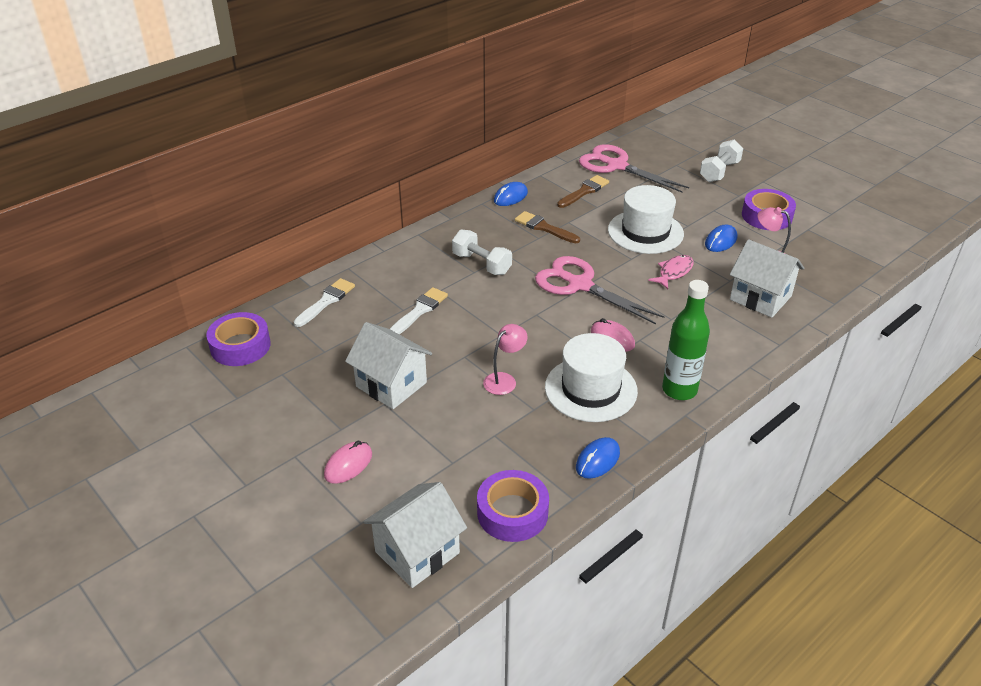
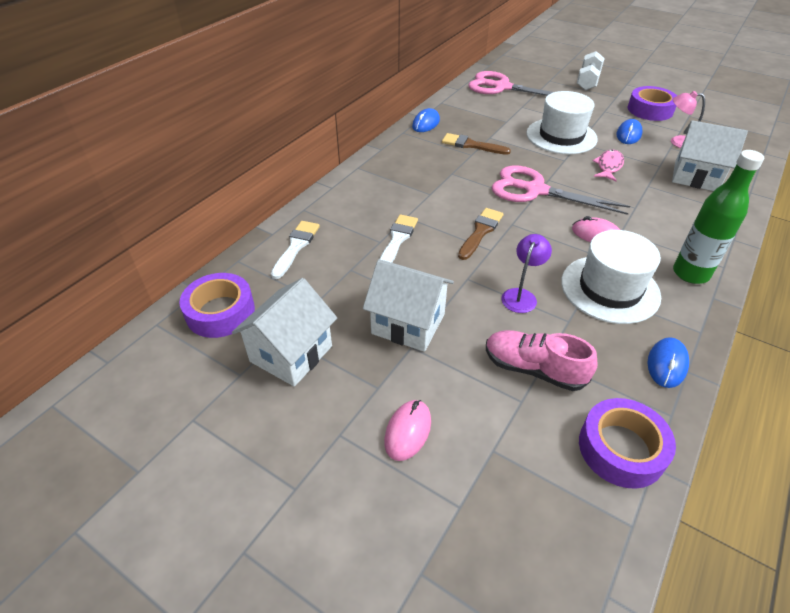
camera: 15 degrees left, 5 degrees up
(417, 552) = (547, 531): white house -> white house (291, 353)
(477, 440) = (533, 369): none -> pink shoe
(481, 264) = (433, 185): white dumbbell -> none
(504, 380) = (521, 295): pink lamp -> purple lamp
(584, 191) = (487, 110): brown brush -> brown brush (480, 232)

